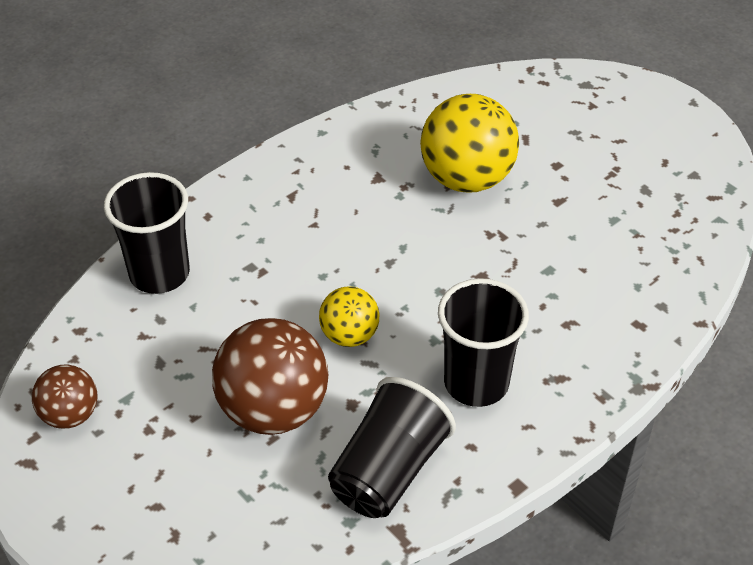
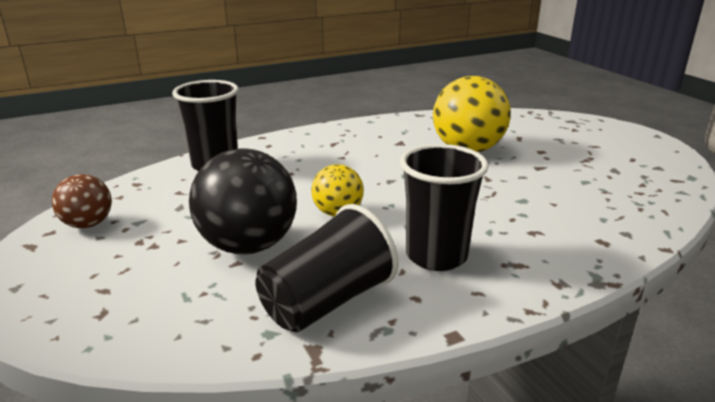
camera: 15 degrees right, 20 degrees down
(273, 410) = (248, 246): brown ball -> black ball

